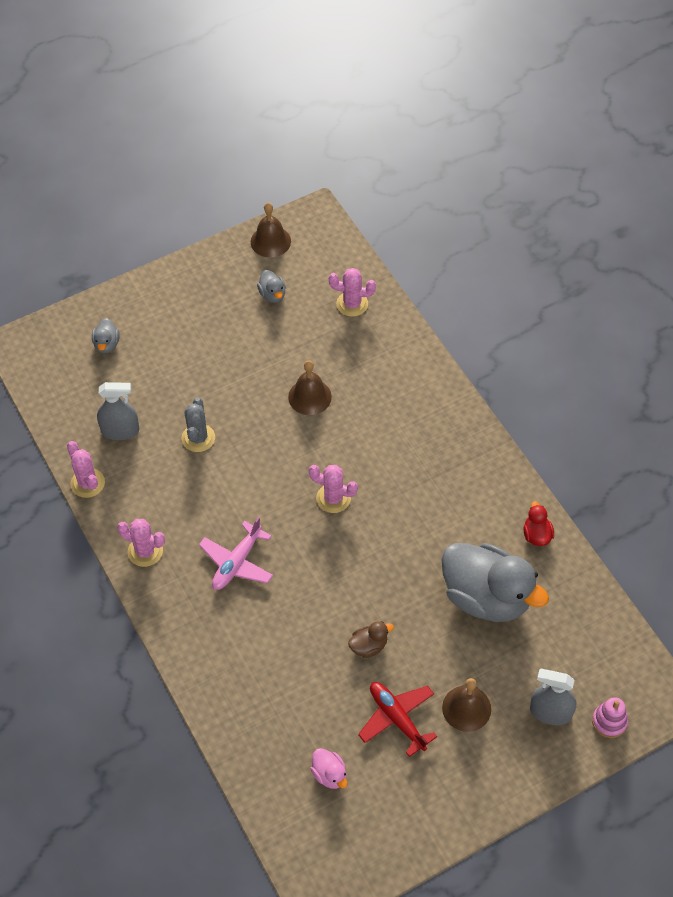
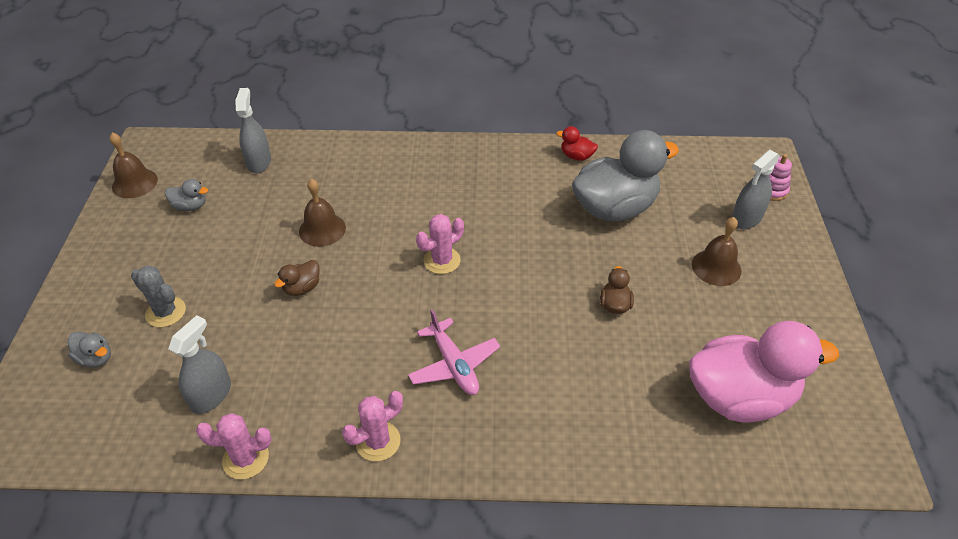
camera: 60 degrees left, 10 degrees down
(198, 438) = (285, 331): grey cactus -> grey cactus (166, 312)
(243, 422) = (302, 288): none -> brown duck
(329, 774) = (739, 397): pink duck -> pink duck, size x2.42
(352, 304) = (259, 162): pink cactus -> grey spray bottle
(397, 719) = (703, 319): red plane -> none

